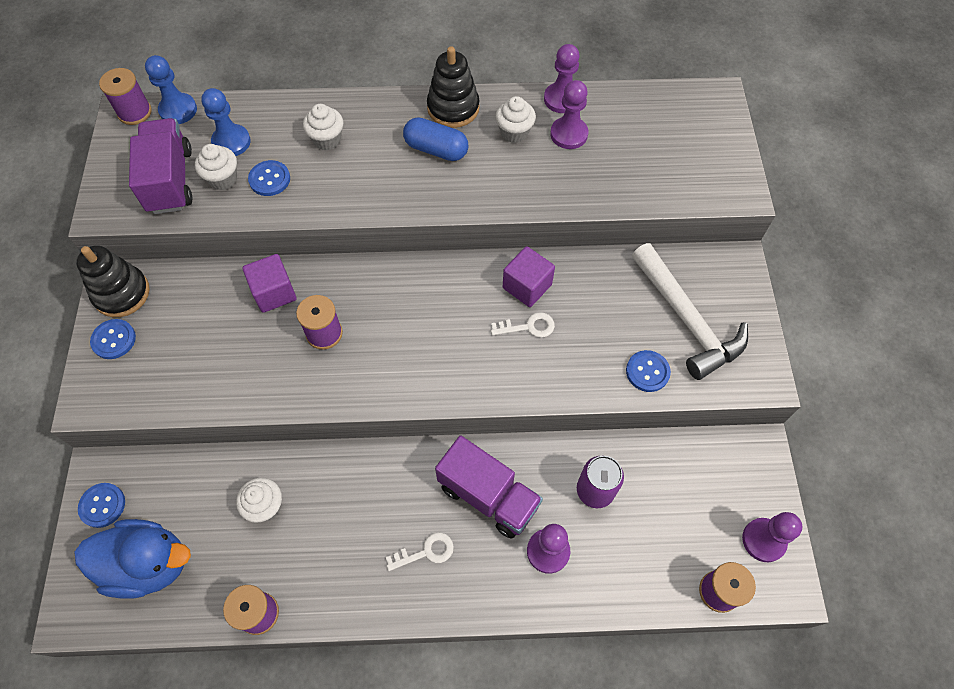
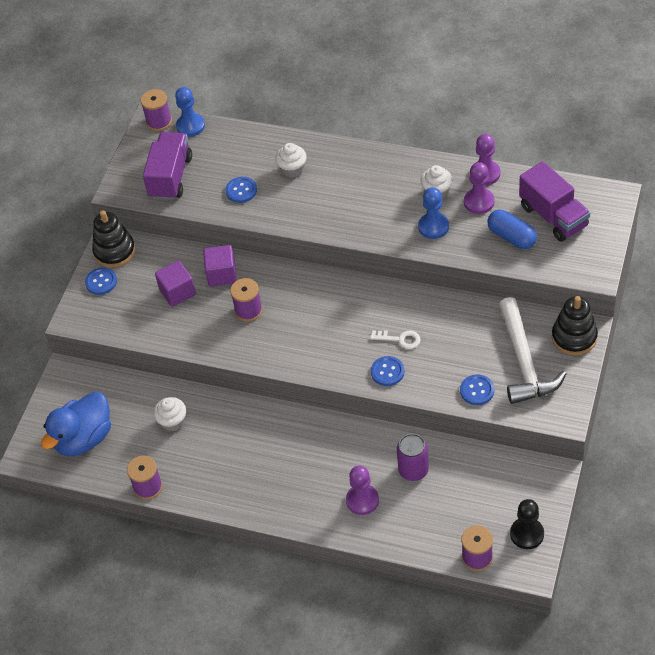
camera: 25 degrees right, 10 degrees down
(102, 505) = (63, 394): blue button -> blue button (387, 372)
(149, 564) = (84, 438): blue duck -> blue duck turned 105 degrees clockwise
(223, 179) = (208, 183): white cupcake -> none
(231, 142) = (222, 157): blue pawn -> blue pawn (433, 227)
(426, 552) = (275, 478): white key -> none
(436, 149) = (371, 193): blue capsule -> blue capsule (512, 237)
(453, 108) = (396, 164): black stacking toy -> black stacking toy (574, 337)
(488, 495) = (333, 454): purple truck -> purple truck (553, 216)
(527, 286) = (410, 311): purple cube -> purple cube (177, 292)
(763, 540) = (527, 534): purple pawn -> black pawn

